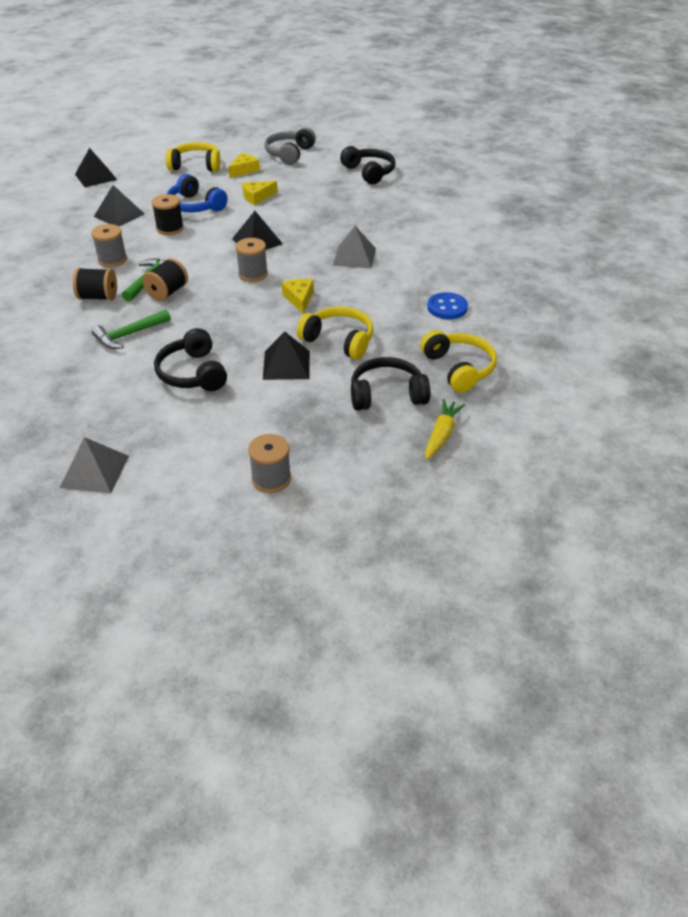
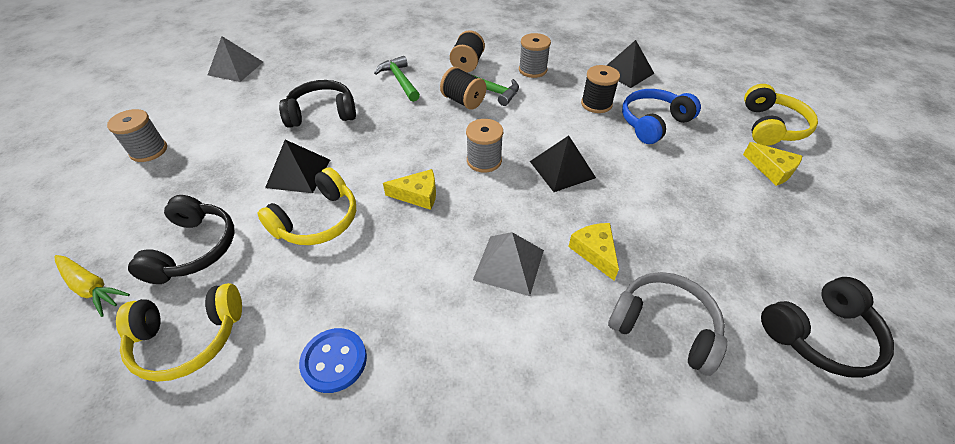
camera: 100 degrees right, 5 degrees up
(96, 177) = (715, 57): black pyramid -> none
(257, 197) = (687, 177): yellow cheese -> yellow cheese (594, 252)
(289, 154) = (854, 225): grey headphones -> grey headphones (664, 326)

